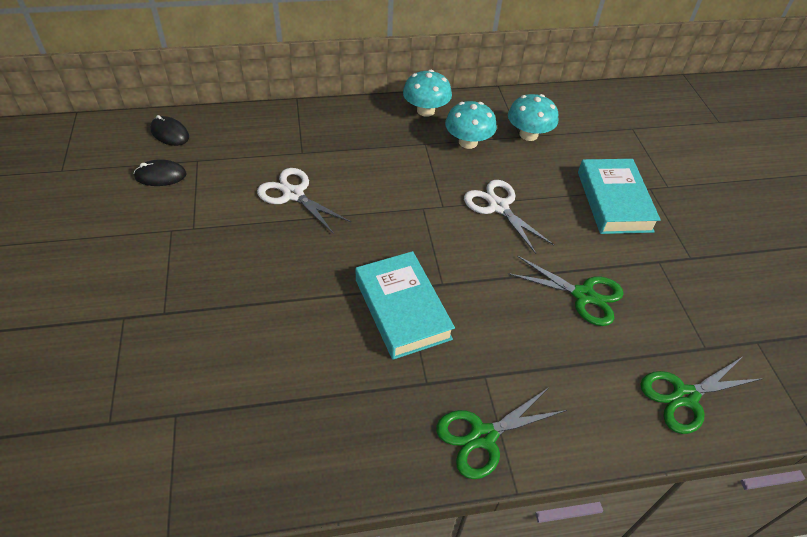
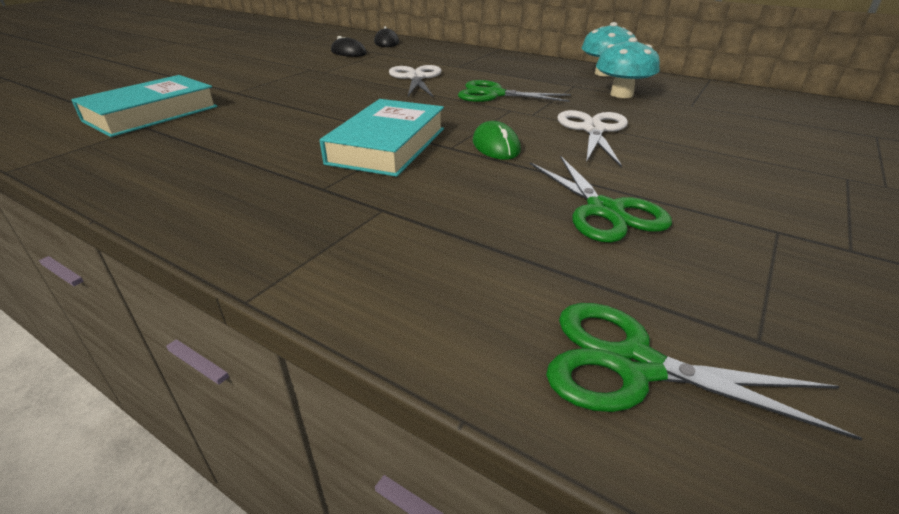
camera: 45 degrees right, 15 degrees down
(466, 264) = (496, 146): none -> green mouse
(483, 436) = (300, 243): green scissors -> green scissors (494, 94)
(528, 134) = (704, 106): turquoise mushroom -> none
(614, 201) = (765, 169): turquoise book -> turquoise book (151, 114)

